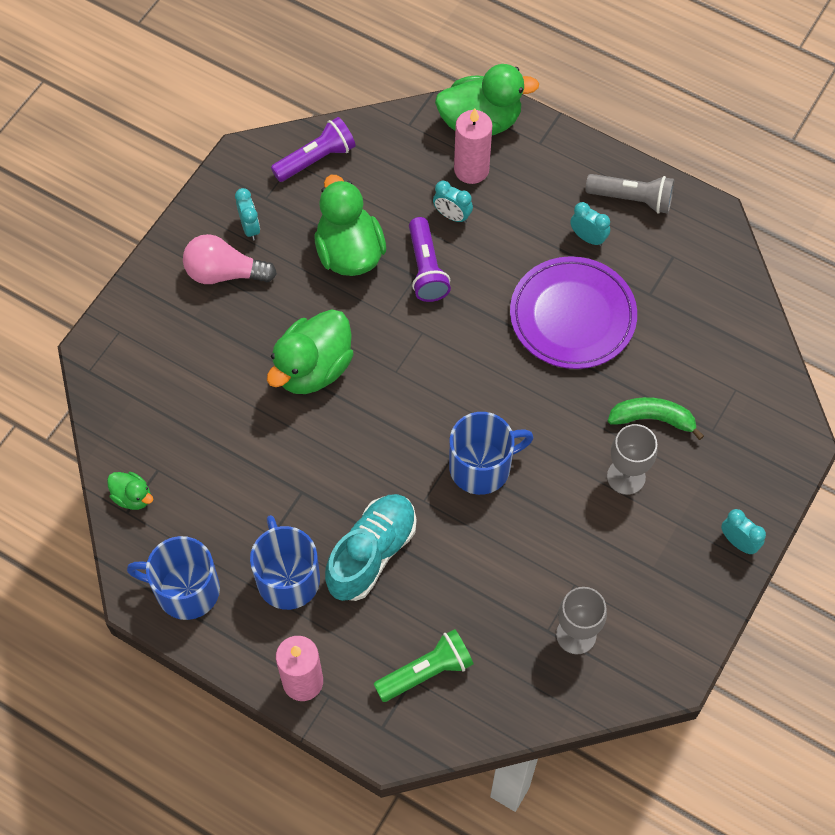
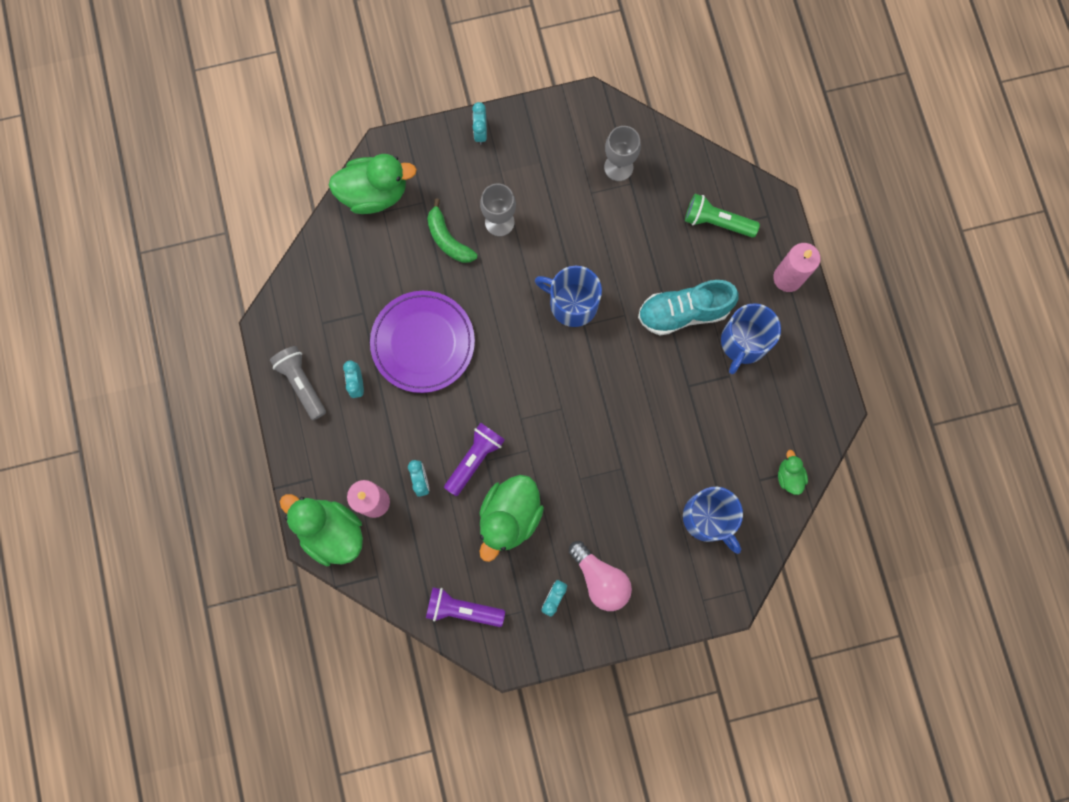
camera: 135 degrees left, 15 degrees up
(185, 590) = (807, 389): blue mug -> blue mug (708, 518)
(313, 368) = (608, 458): green duck -> green duck (374, 193)

